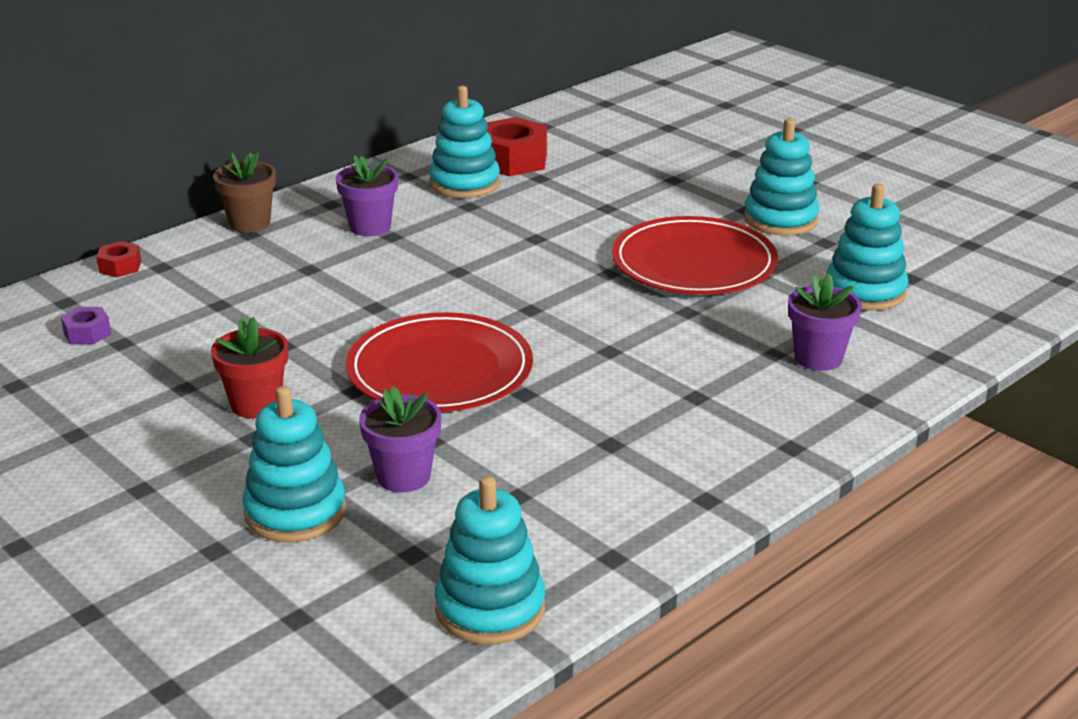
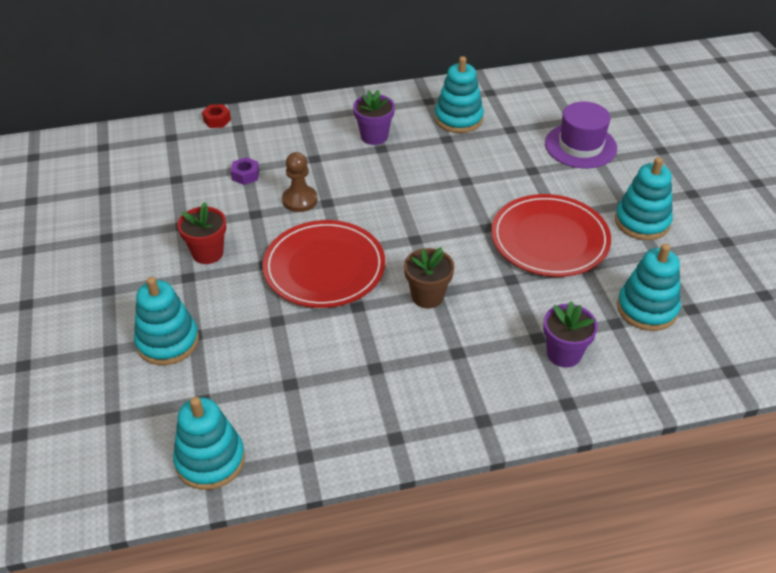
camera: 30 degrees right, 15 degrees up
(87, 333) = (164, 165): purple nut -> purple nut (245, 175)
(249, 223) = (309, 110): brown flower pot -> brown flower pot (427, 296)
(333, 314) = (300, 200): none -> brown pawn
(403, 476) = (241, 341): purple flower pot -> none
(512, 160) = (504, 108): red nut -> none
(640, 172) = (580, 146): none -> purple hat

